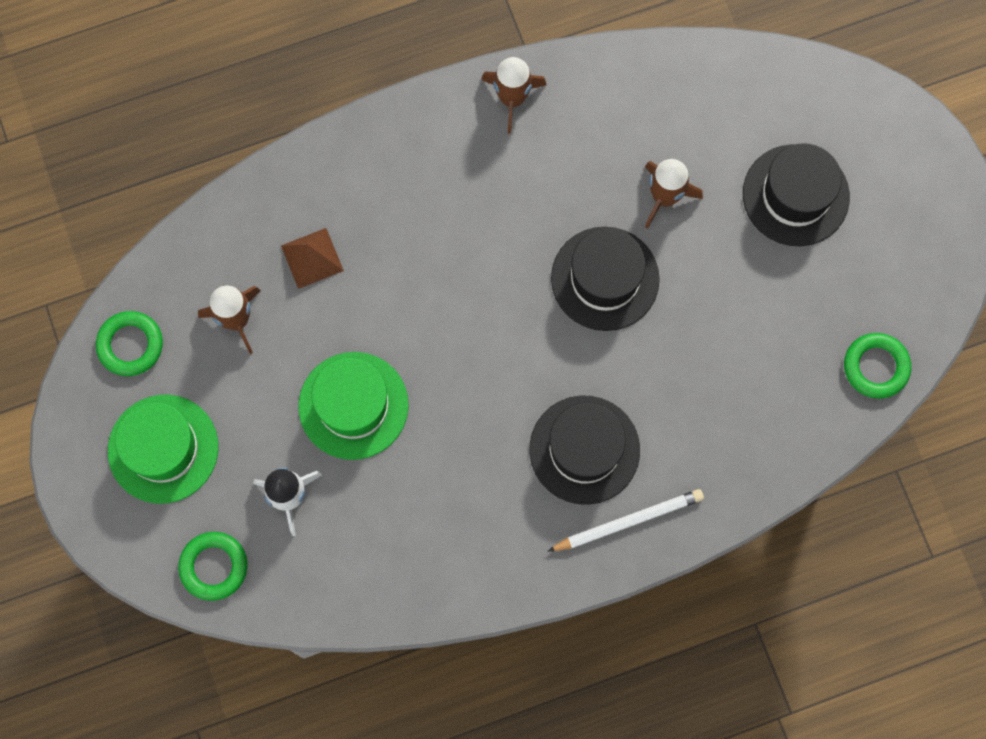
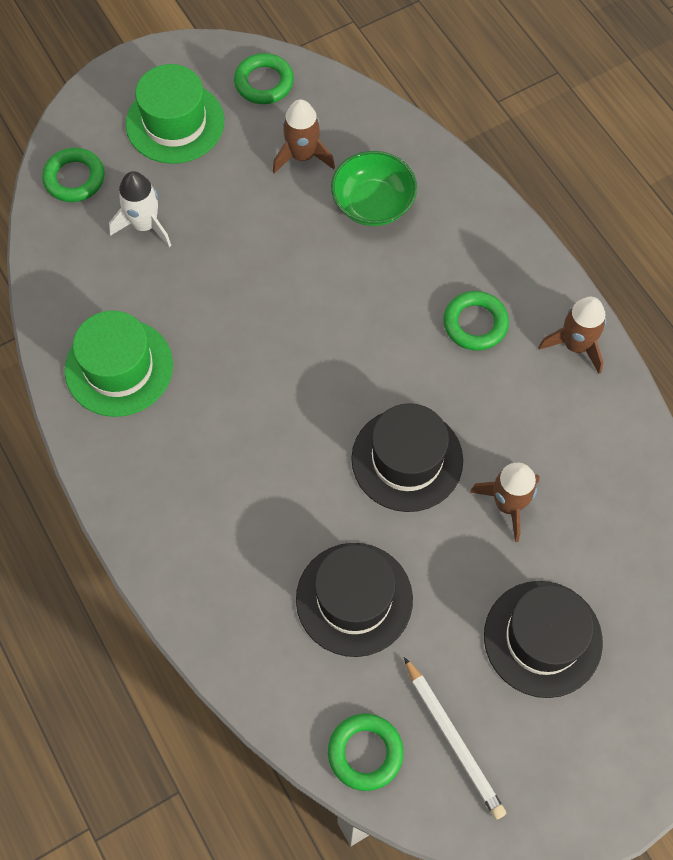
camera: 80 degrees right, 10 degrees down
(312, 258) = (373, 204): brown pyramid -> green bowl
(353, 405) = (238, 260): green hat -> green hat (119, 367)
(471, 186) = (475, 323): none -> green ring
(584, 449) = (226, 467): black hat -> black hat (354, 599)
(628, 521) = (159, 519): white pencil -> white pencil (453, 740)

